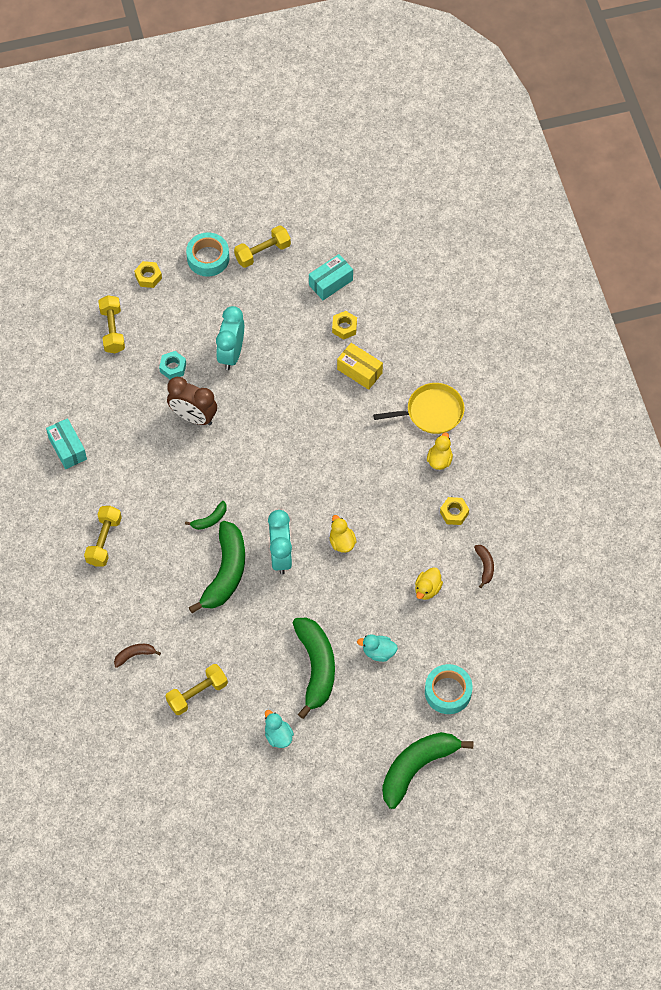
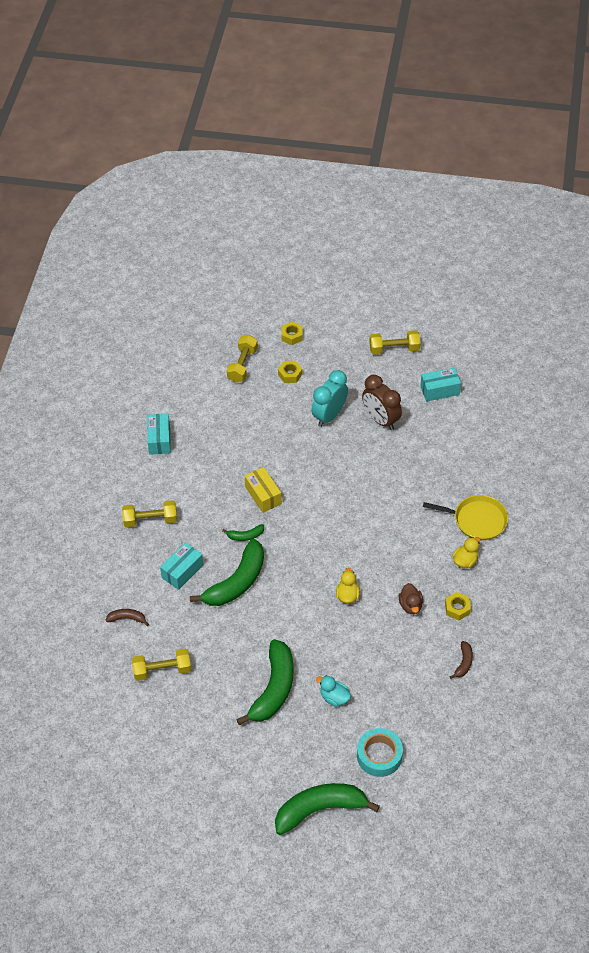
camera: 25 degrees right, 10 degrees down
(104, 541) = (150, 520): yellow dumbbell -> yellow dumbbell turned 45 degrees clockwise
(165, 583) = (182, 571): none -> turquoise box
(173, 367) = (276, 409): turquoise nut -> none
(193, 417) = (273, 452): brown clock -> brown clock (380, 420)
(208, 258) = (347, 338): turquoise tape -> none
(278, 736) = (212, 732): turquoise duck -> none
(281, 556) = (290, 587): turquoise clock -> none
(344, 327) = (434, 428): yellow nut -> yellow nut (290, 374)
(359, 371) = (430, 466): yellow box -> yellow box (263, 495)
(408, 528) = (410, 605): none -> brown duck
(427, 589) = (403, 662): yellow duck -> none

